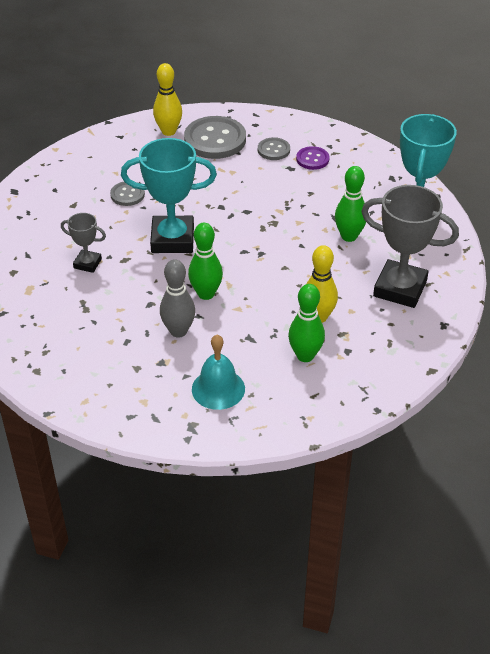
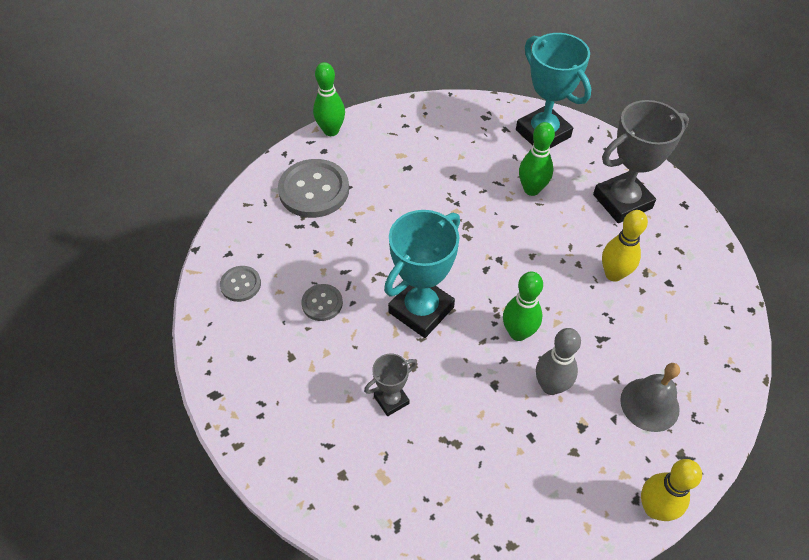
camera: 50 degrees left, 10 degrees up
(168, 131) = (264, 214): yellow bowling pin -> yellow bowling pin (654, 508)
(218, 389) = (649, 404): turquoise bell -> grey bell
(273, 150) = (372, 162): grey button -> grey button (240, 284)
(305, 355) = (654, 314): green bowling pin -> green bowling pin (331, 131)
(312, 159) = (411, 146): purple button -> none

